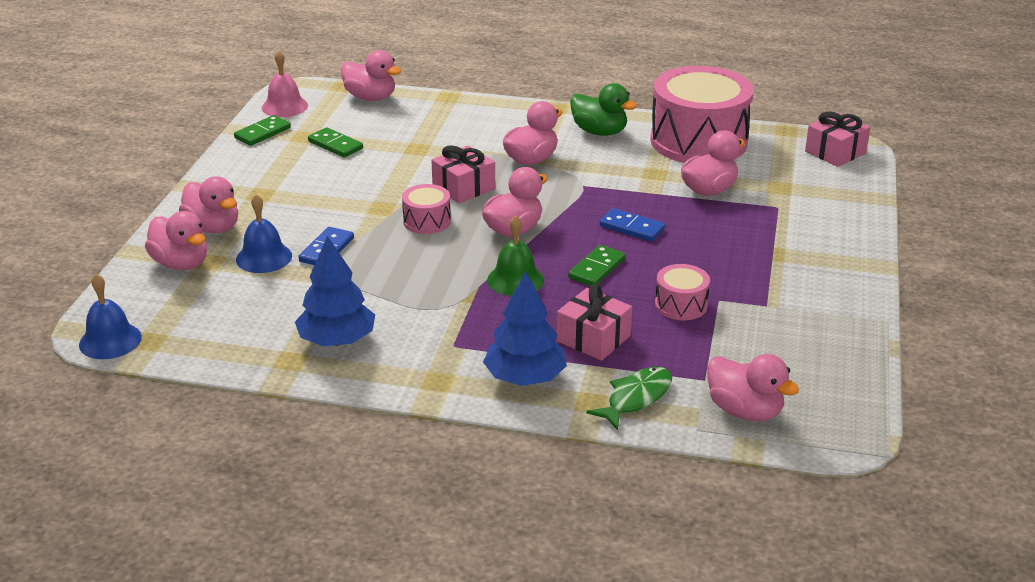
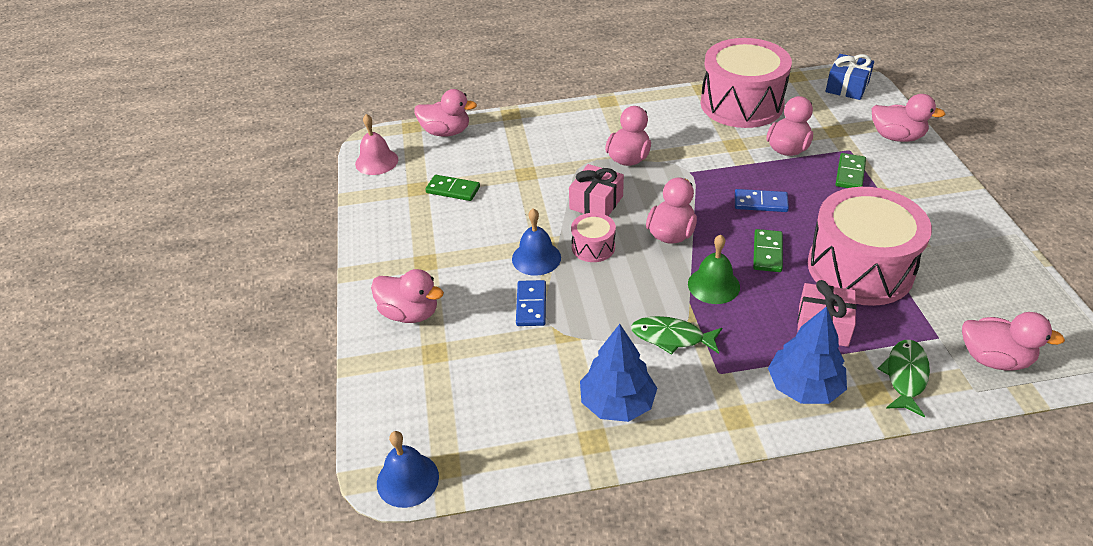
camera: 20 degrees left, 10 degrees up
(181, 263) = (410, 364): pink duck -> pink duck (896, 137)
(262, 133) = (377, 195): green domino -> green domino (850, 173)
(264, 257) = (481, 332): blue bell -> blue bell (536, 258)
(434, 308) = (672, 337): none -> green fish
(599, 132) = (660, 116): green duck -> none
(681, 305) = (860, 268): pink drum -> pink drum, size x2.25
(835, 152) = (847, 87): pink gift -> blue gift

